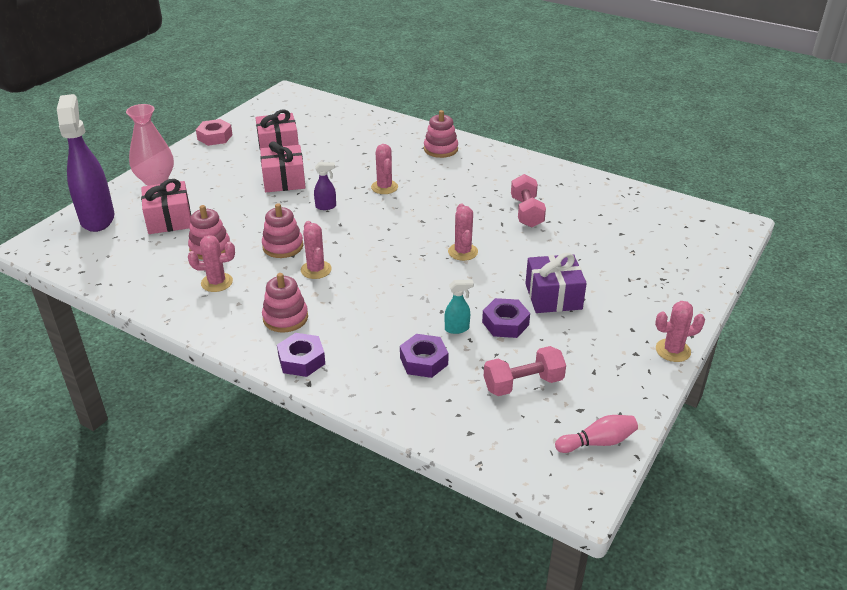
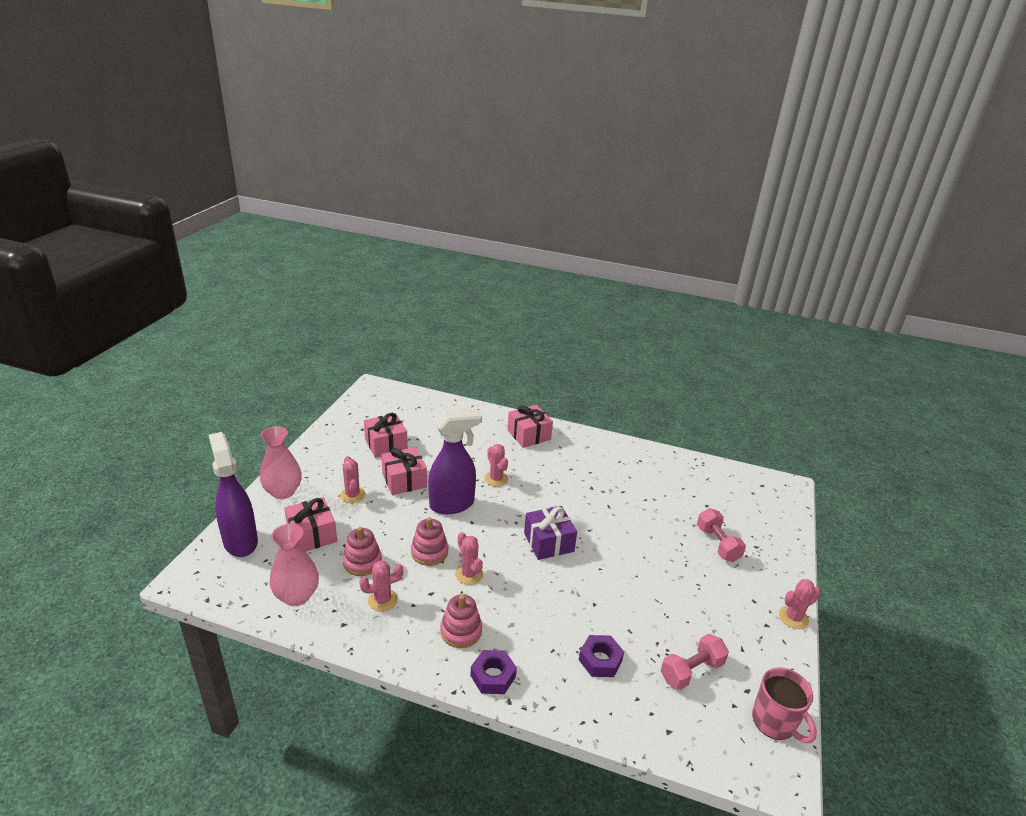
camera: 15 degrees left, 5 degrees down
(133, 269) = (297, 596): none -> pink vase
(215, 137) = (323, 439): pink nut -> none
(326, 206) = (452, 504): purple spray bottle -> purple spray bottle, size x2.46
(440, 149) = (529, 435): pink stacking toy -> pink gift
(457, 329) = (615, 621): turquoise spray bottle -> none
(463, 252) = (588, 539): pink cactus -> pink cactus (352, 495)
(505, 323) = (652, 609): purple nut -> none
(526, 212) = (624, 492): pink dumbbell -> pink dumbbell (717, 544)
(553, 296) = (679, 576): purple gift -> purple gift (549, 542)
(597, 442) = (775, 722): pink bowling pin -> pink mug

